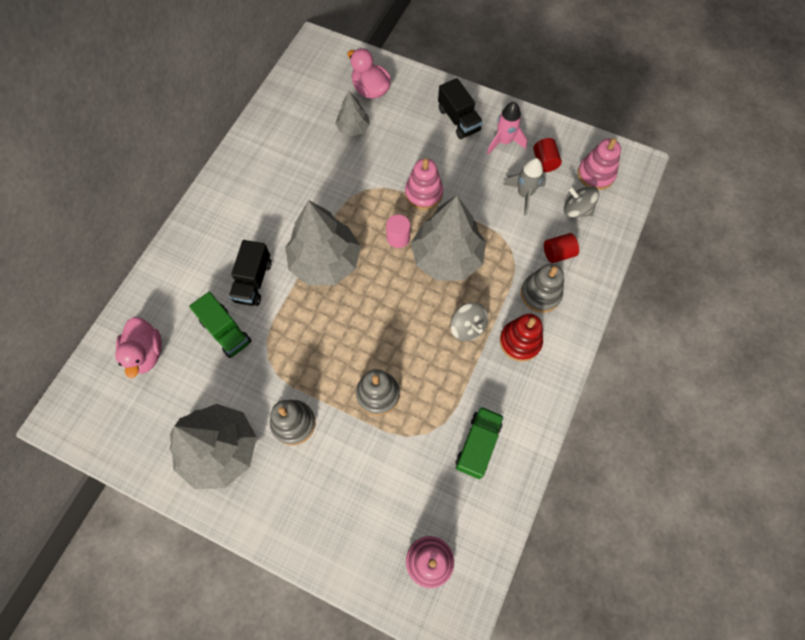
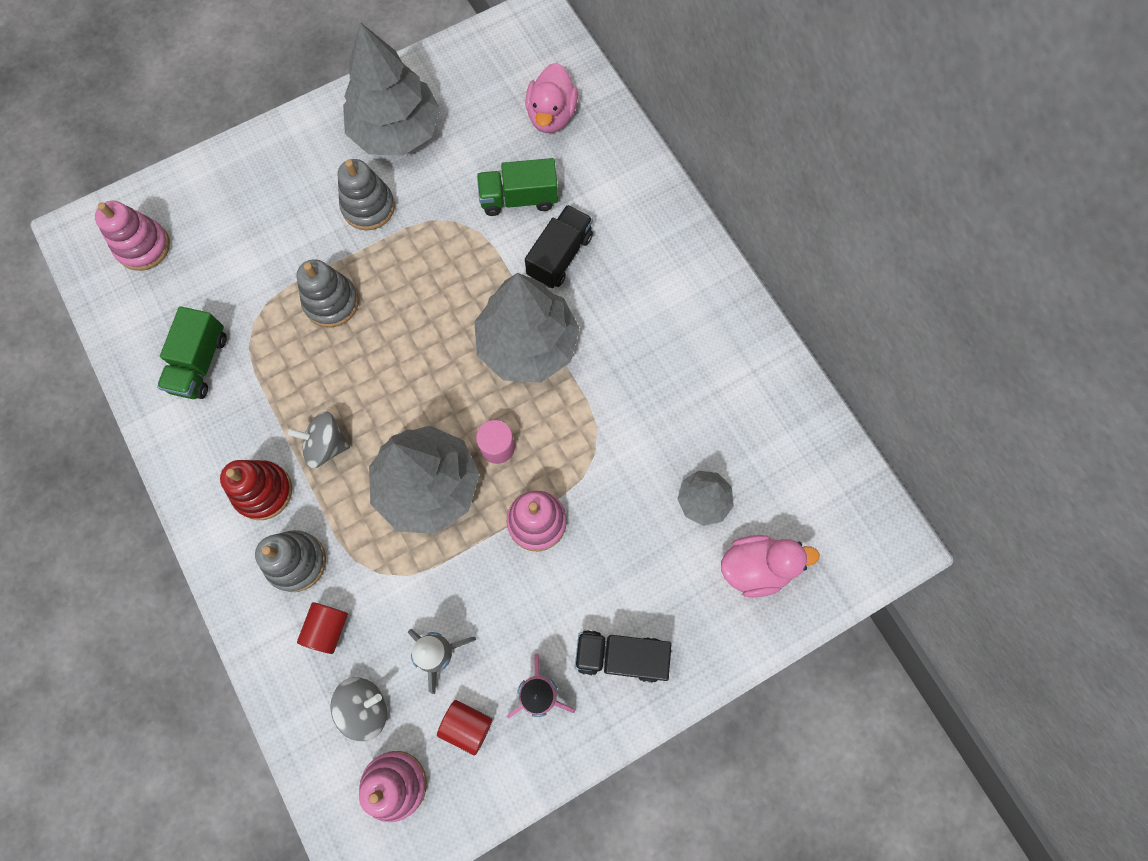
camera: 125 degrees right, 5 degrees up
(146, 353) = (551, 116): pink duck -> pink duck turned 105 degrees counterclockwise
(253, 281) = (560, 256): black truck -> black truck turned 75 degrees clockwise
(477, 445) = (200, 363): green truck -> green truck turned 45 degrees clockwise

